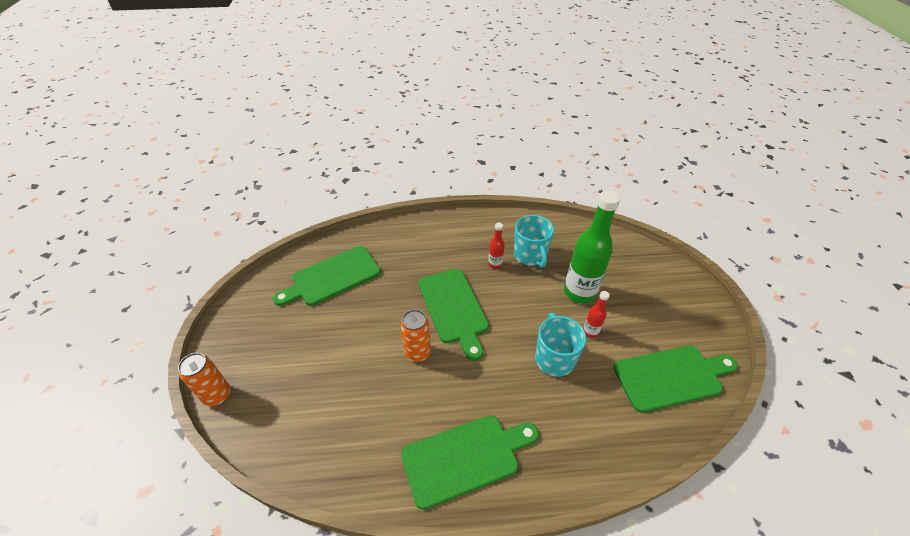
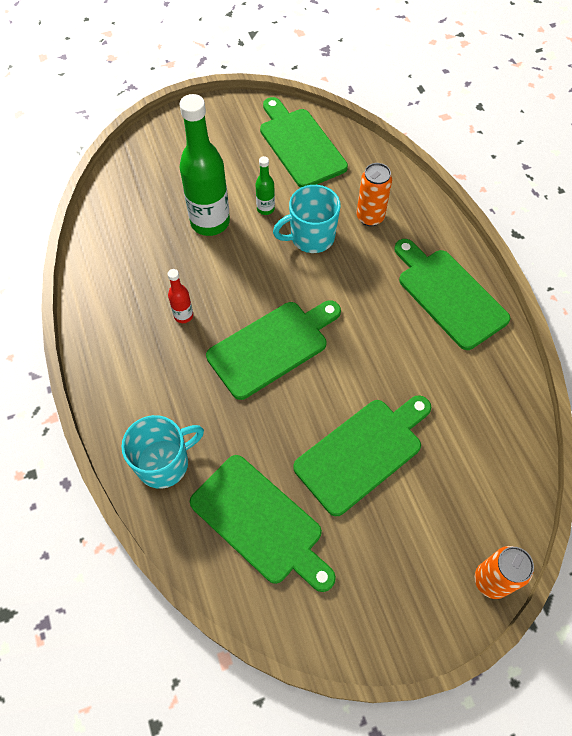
camera: 105 degrees left, 15 degrees up
(348, 343) = (362, 452): none -> green cutting board
(417, 353) = (349, 369): orange can -> orange can (370, 217)
(530, 255) = (158, 278): turquoise mug -> turquoise mug (164, 463)
(590, 332) = (265, 209): red bottle -> green bottle

